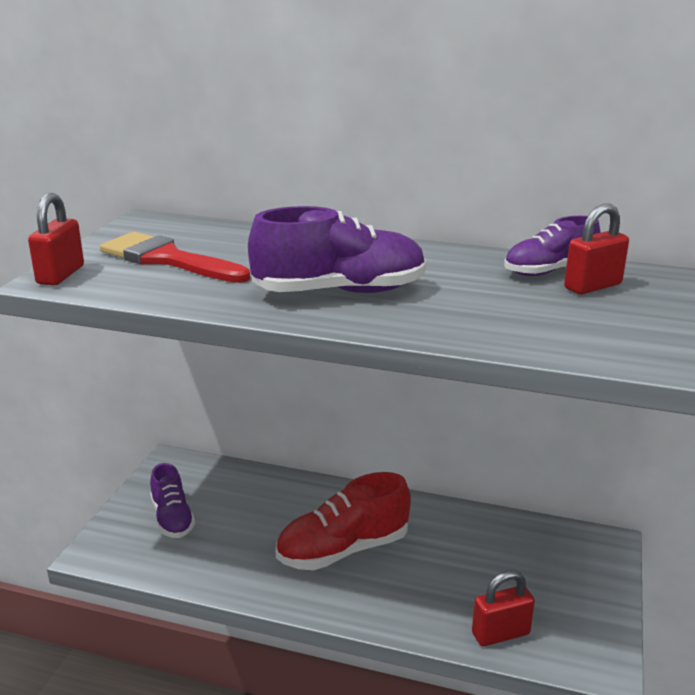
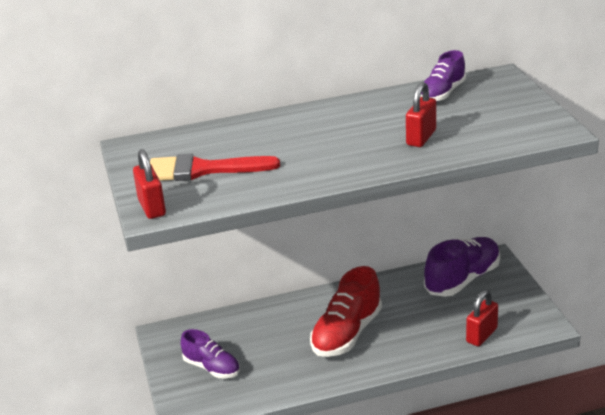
camera: 30 degrees left, 5 degrees up
(339, 292) = (346, 152): purple shoe -> purple shoe (462, 279)
(592, 286) = (477, 96): red padlock -> red padlock (421, 138)

